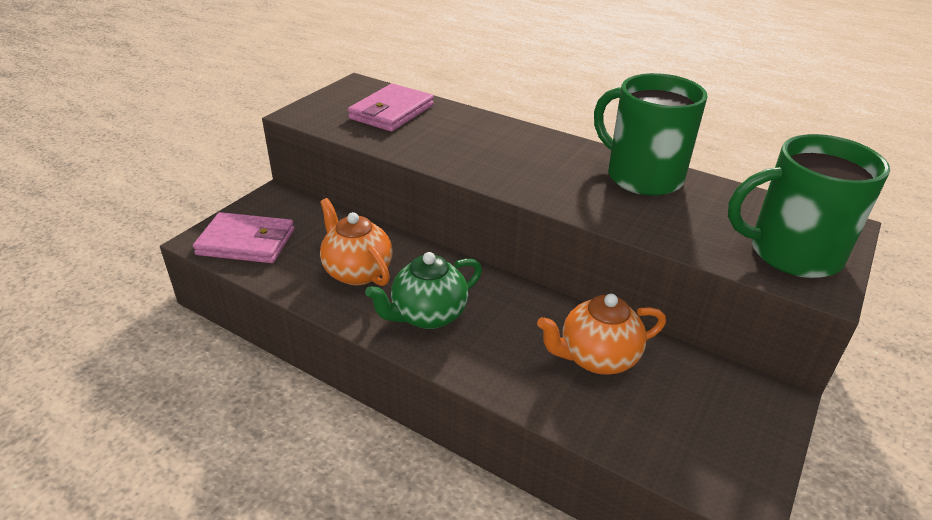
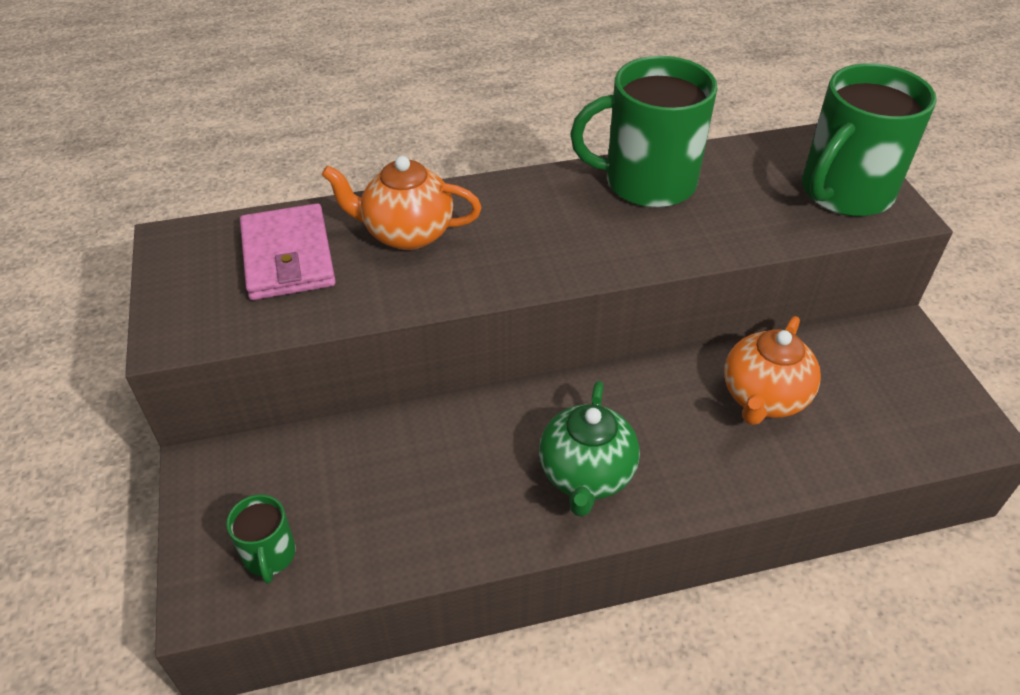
camera: 45 degrees left, 10 degrees up
(246, 242) = (269, 555): pink wallet -> green mug
(357, 272) = (451, 485): orange teapot -> orange teapot (407, 233)

